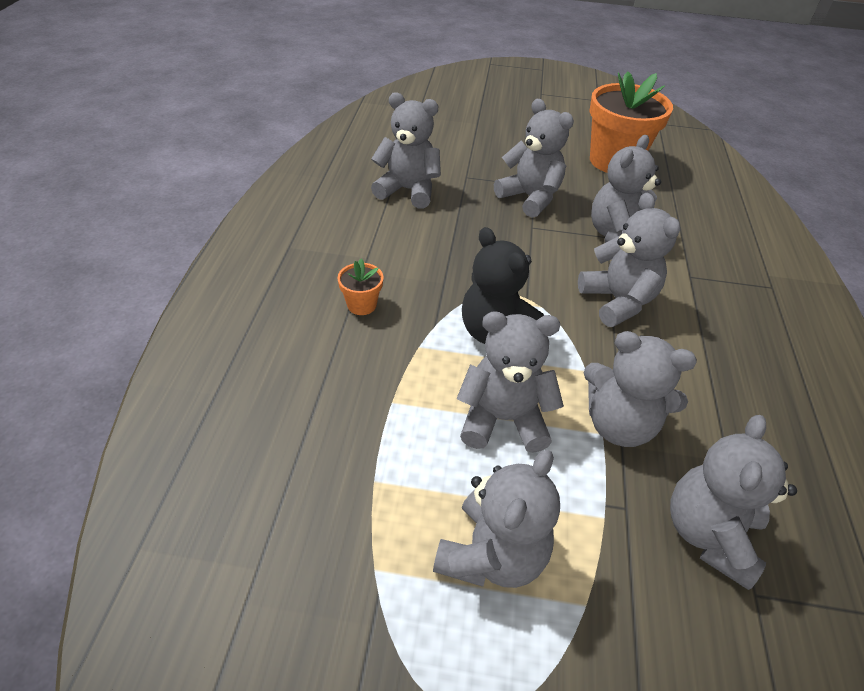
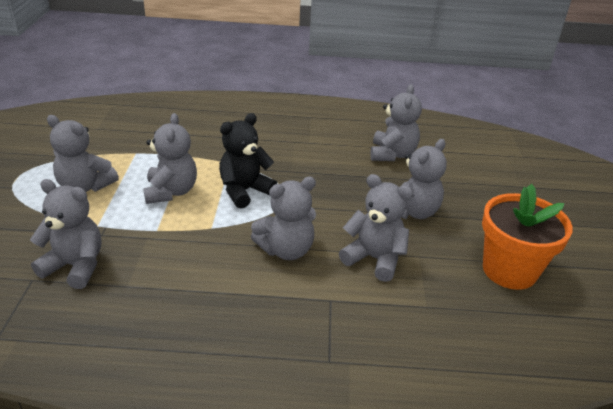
camera: 85 degrees right, 10 degrees down
(361, 305) = (263, 142): orange flower pot -> none
(619, 424) = (163, 238): grey teddy bear -> none

